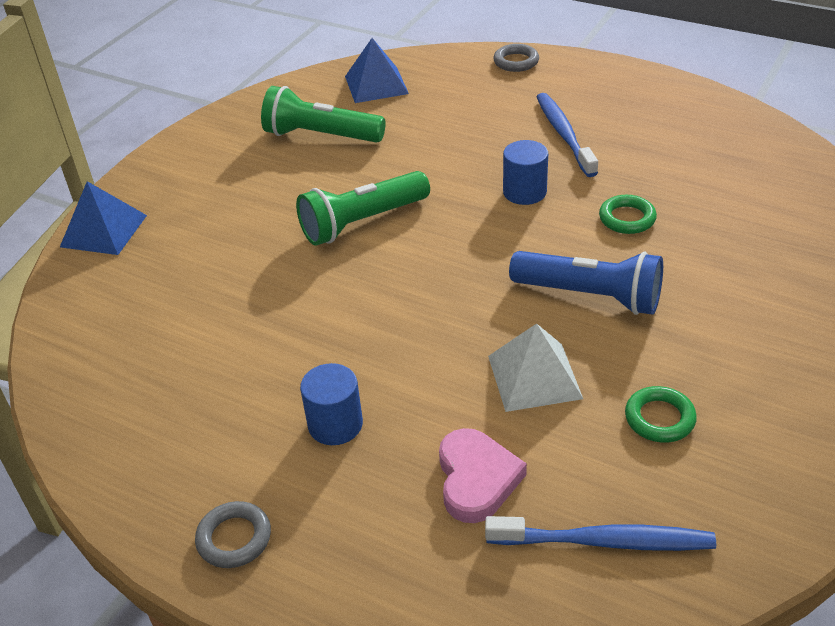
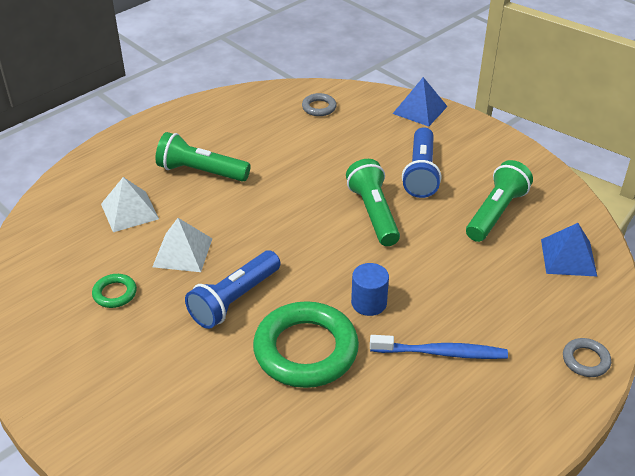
camera: 105 degrees right, 0 degrees up
(234, 538) = (155, 132): grey ring -> grey ring (319, 107)
(261, 202) = (420, 173): none -> blue flashlight
(335, 424) = (201, 171): blue cylinder -> green flashlight
(476, 479) = (129, 211): pink heart -> white pyramid
(604, 542) = (59, 244): blue toothbrush -> none
(627, 218) = (306, 350): green ring -> green ring, size x2.24

